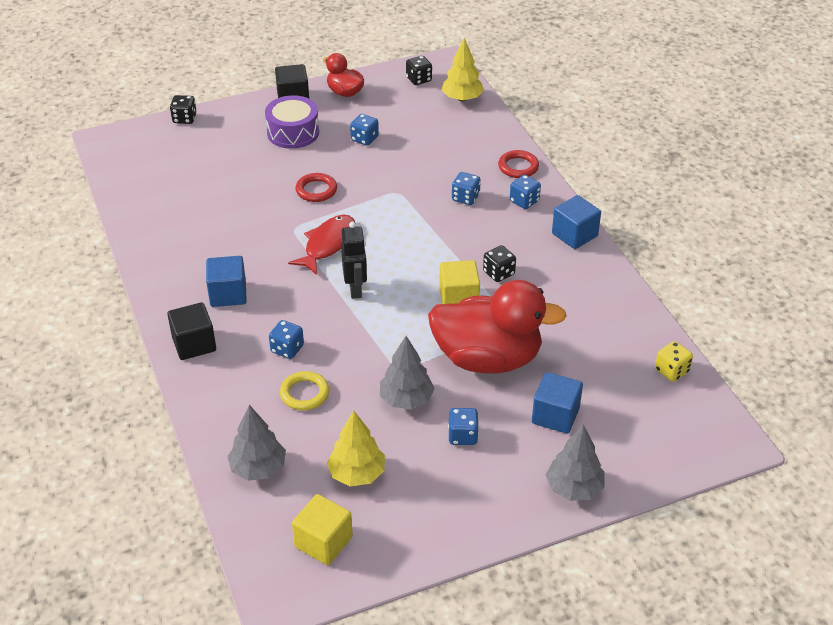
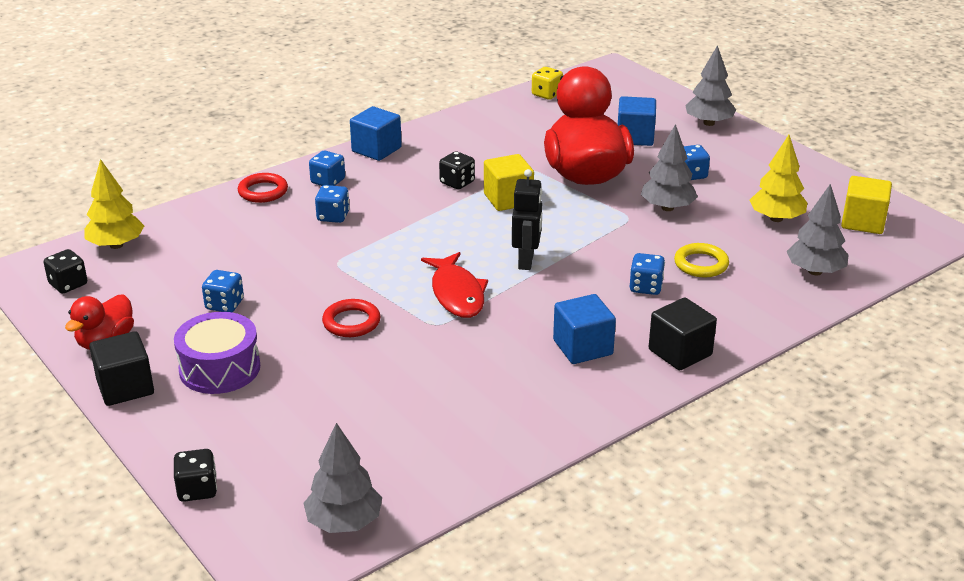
camera: 105 degrees left, 10 degrees down
(124, 165) = (344, 522): none -> grey tree
(327, 244) = (457, 294): red fish -> red fish turned 120 degrees counterclockwise
(355, 289) = (526, 261): black robot -> black robot turned 120 degrees clockwise

